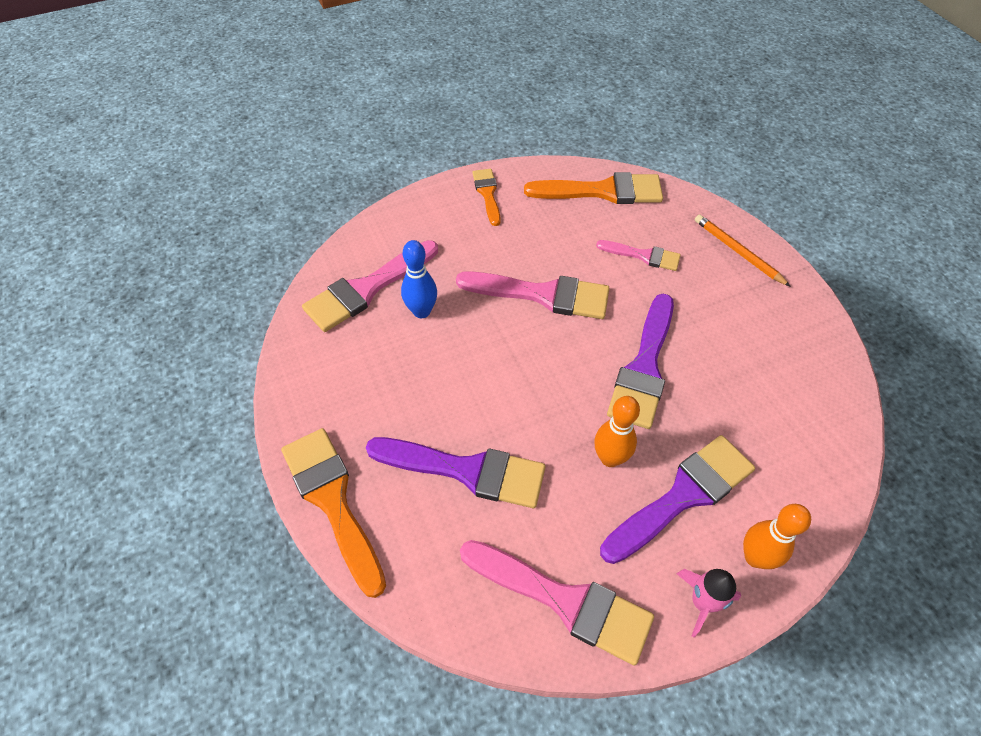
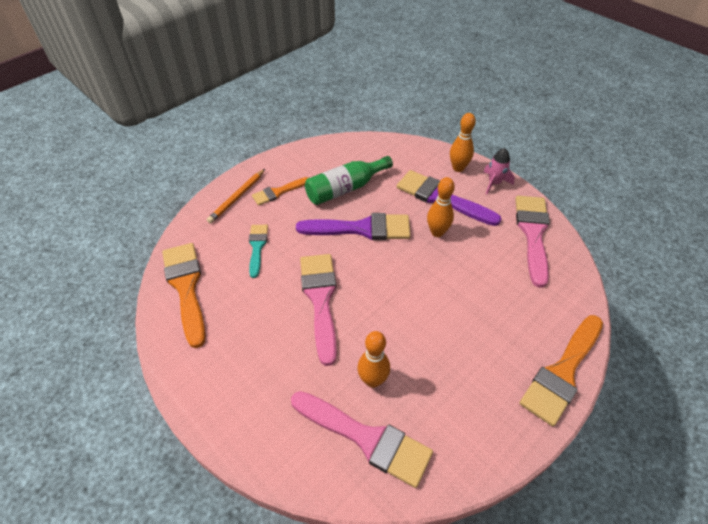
camera: 110 degrees left, 5 degrees down
(421, 311) = (373, 380): blue bowling pin -> orange bowling pin
(466, 471) = (490, 301): purple brush -> none
(487, 194) = (208, 377): orange brush -> orange brush (278, 192)
(643, 256) = (257, 247): pink brush -> turquoise brush
(732, 372) = (345, 189): none -> green bottle

